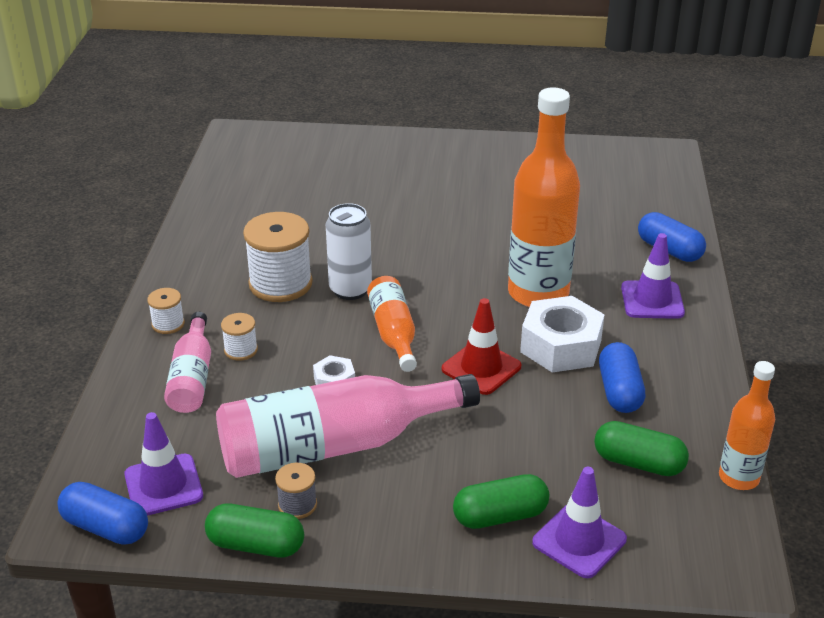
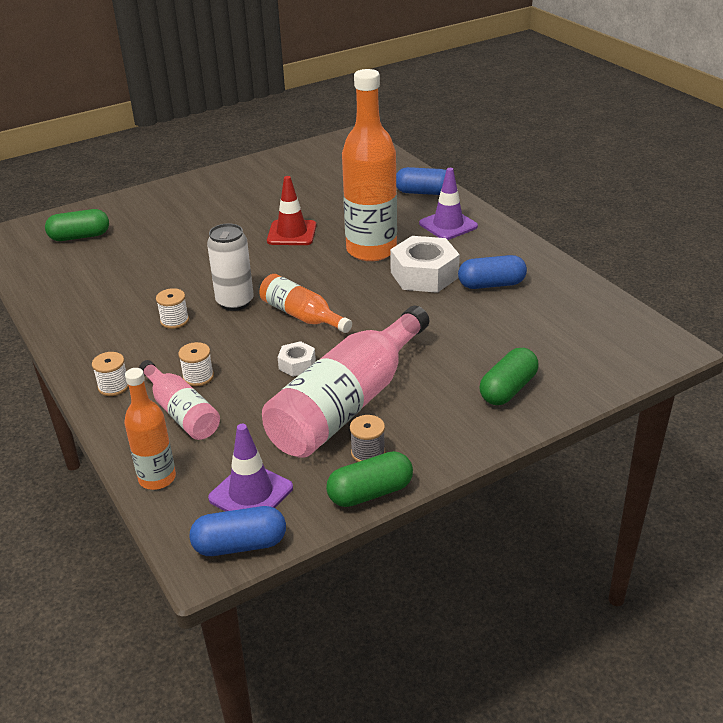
camera: 35 degrees left, 0 degrees up
(280, 284) = (174, 320): white spool -> white spool, size x0.49
(481, 368) = (389, 310): red traffic cone -> red traffic cone (292, 233)
(579, 541) = (570, 379): purple traffic cone -> none
(619, 391) = (491, 284): blue capsule -> blue capsule turned 60 degrees counterclockwise
(638, 463) = (551, 319): green capsule -> green capsule (80, 237)
(738, 477) = (614, 300): orange bottle -> orange bottle (157, 478)

